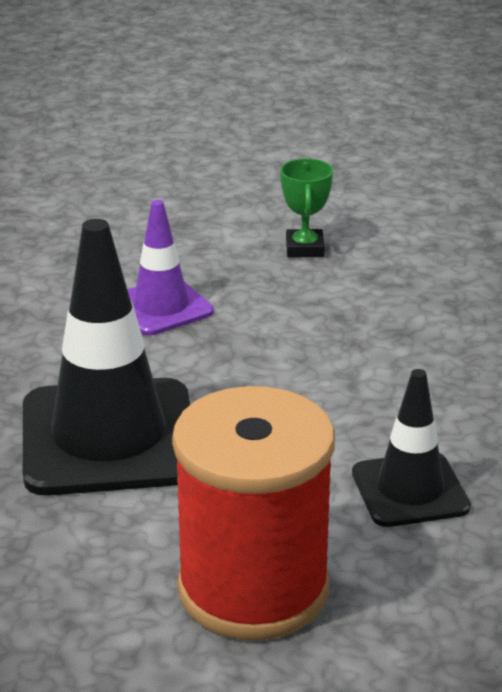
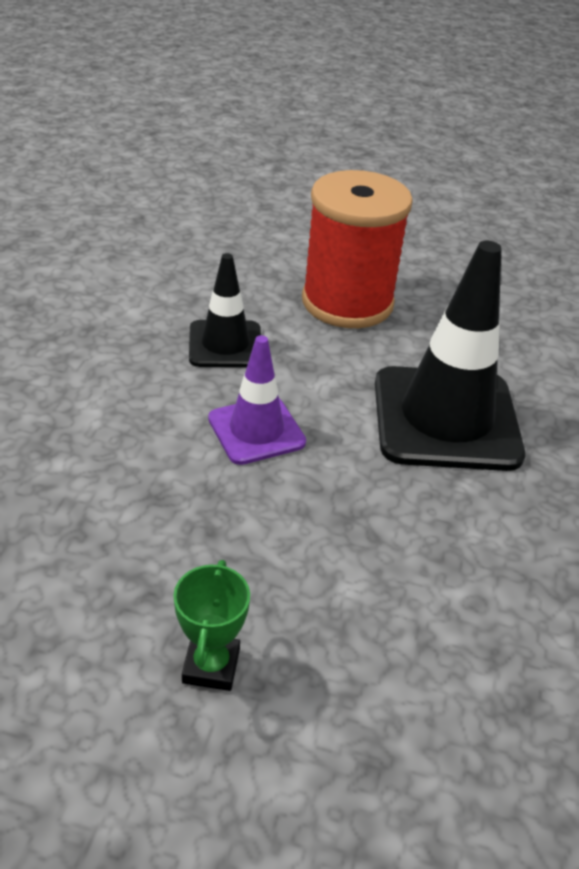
camera: 175 degrees left, 10 degrees up
(161, 307) = (403, 575): purple traffic cone -> purple traffic cone (256, 430)

